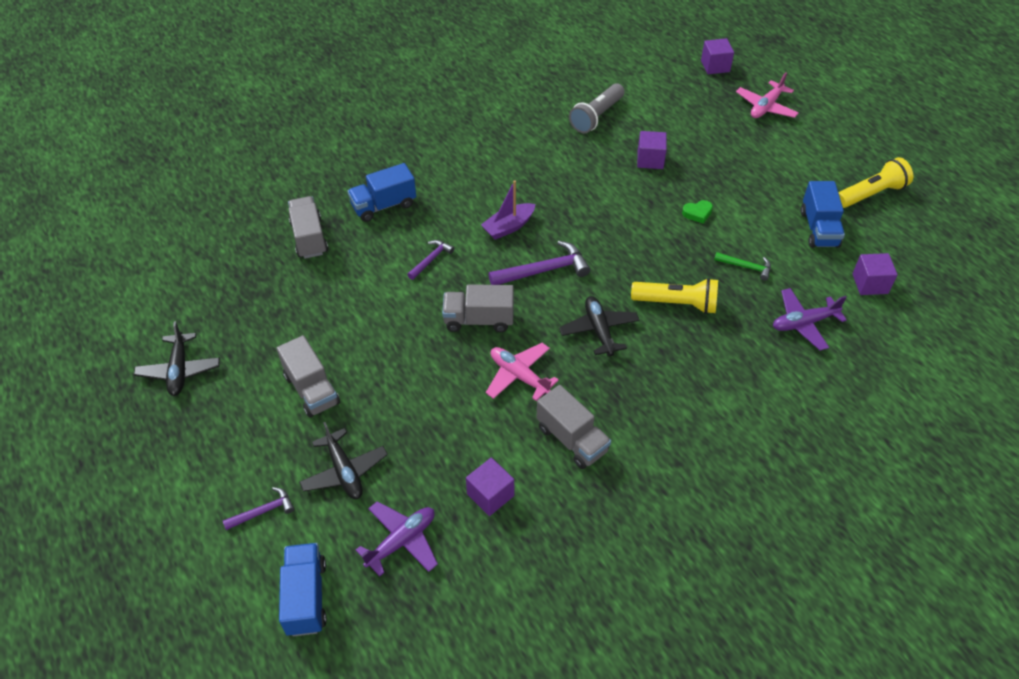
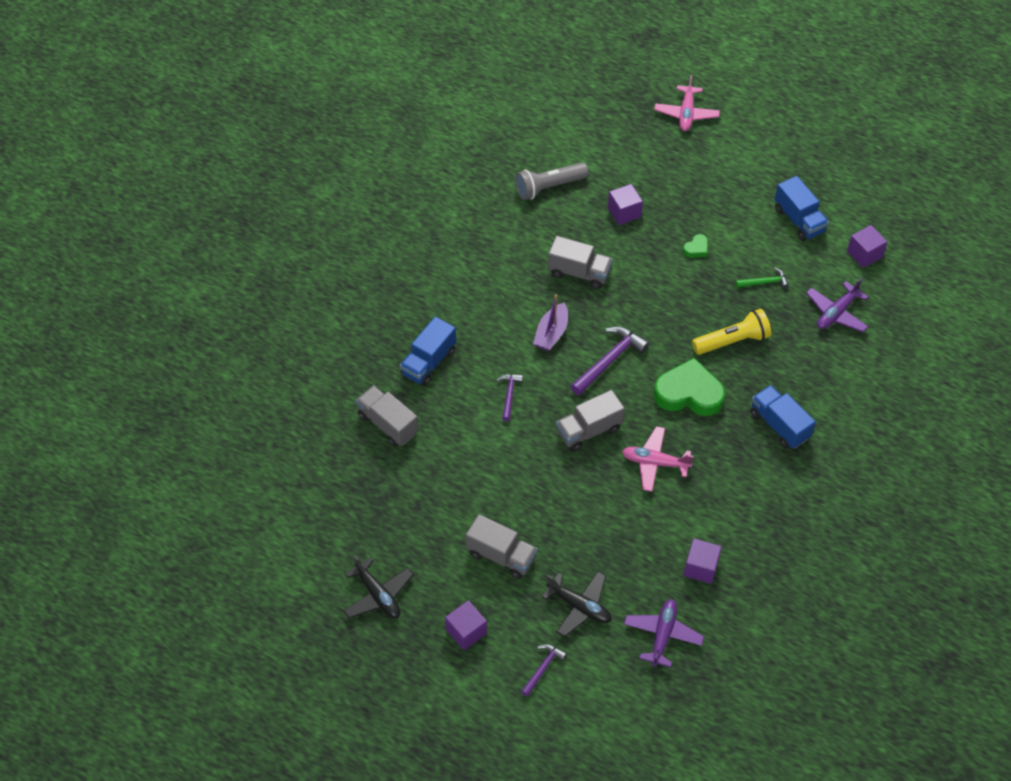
camera: 30 degrees left, 5 degrees up
(306, 597) = (625, 711): blue truck -> blue truck (779, 425)
(572, 439) = (729, 494): grey truck -> grey truck (579, 273)
(596, 116) = (549, 187): grey flashlight -> grey flashlight turned 60 degrees clockwise
(599, 330) = (689, 393): black plane -> green heart
(715, 66) = (616, 87): purple cube -> purple cube (466, 631)
(871, 194) = (820, 168): yellow flashlight -> none

